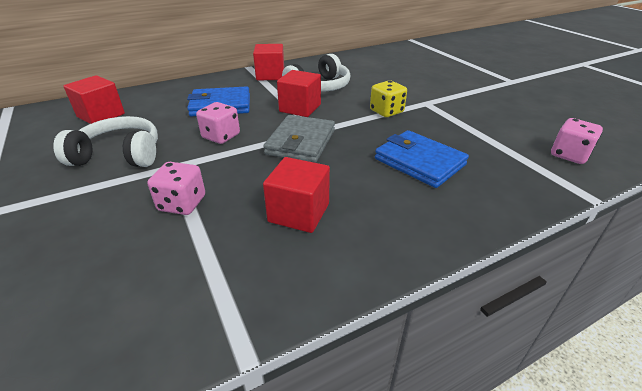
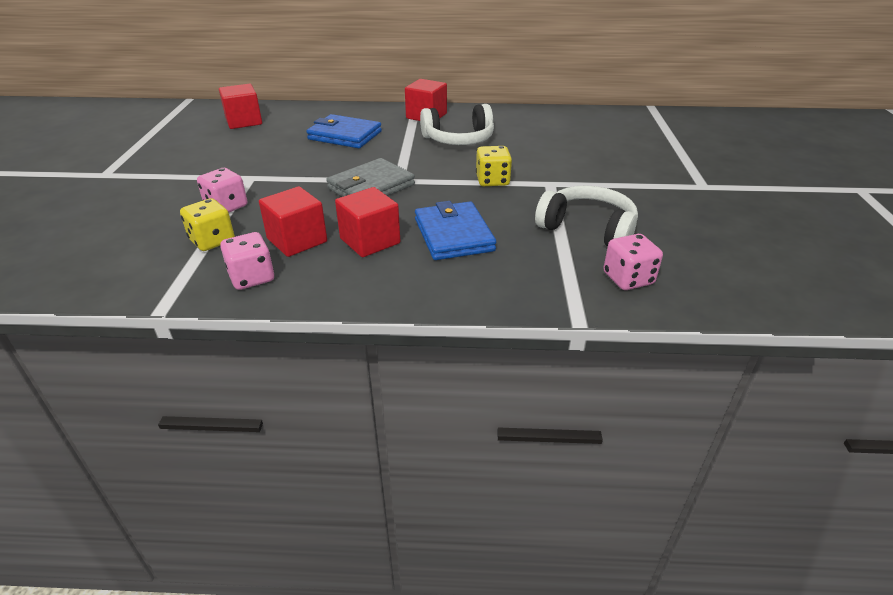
camera: 30 degrees right, 0 degrees up
(119, 155) = (224, 158): white headphones -> white headphones (588, 229)
(210, 246) = (212, 240): none -> yellow dice
(221, 136) = (312, 163): pink dice -> pink dice (252, 277)
(300, 108) = (411, 156): red cube -> red cube (370, 241)

